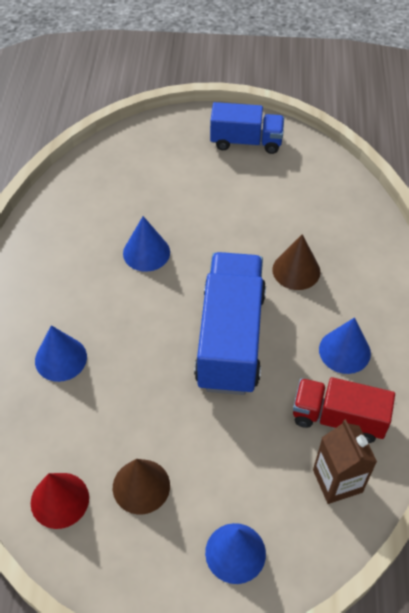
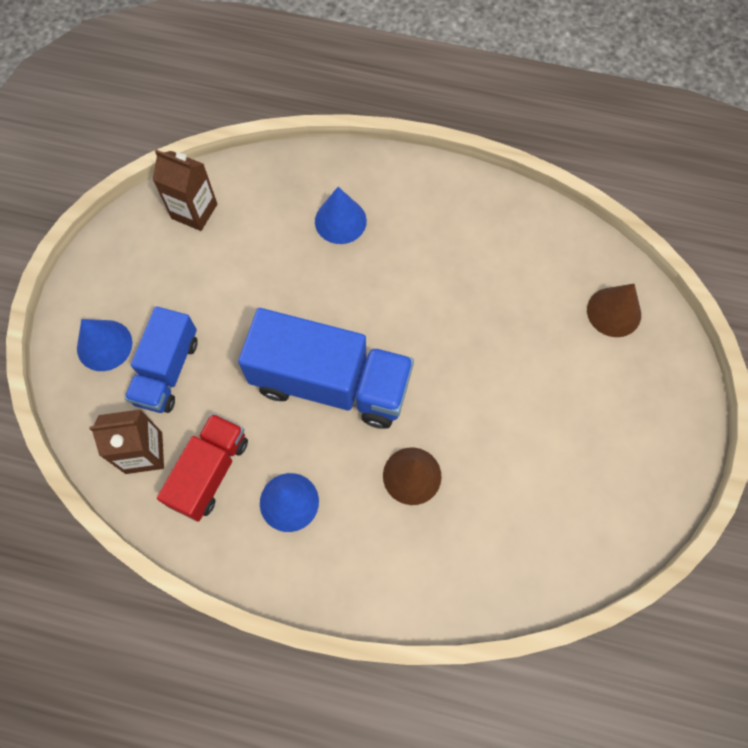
camera: 100 degrees right, 15 degrees up
(60, 500) = (194, 211): red cone -> brown carton
(141, 486) = (188, 276): brown cone -> brown cone (614, 312)
(146, 252) = (464, 314): blue cone -> none
(246, 141) = (641, 461): blue truck -> blue truck (167, 370)

